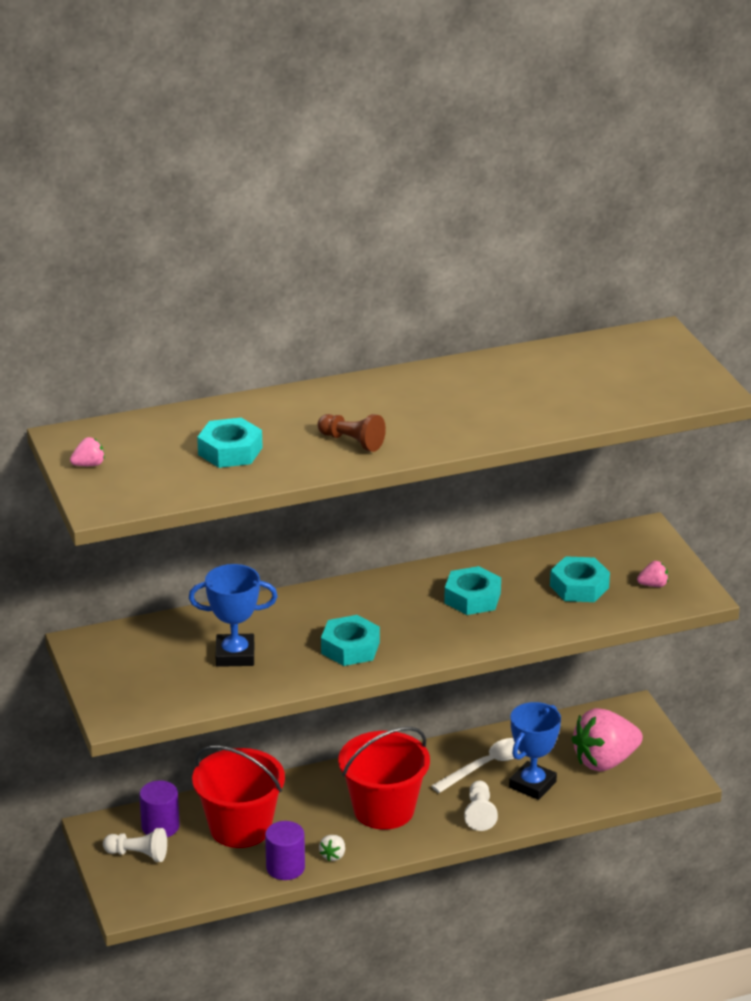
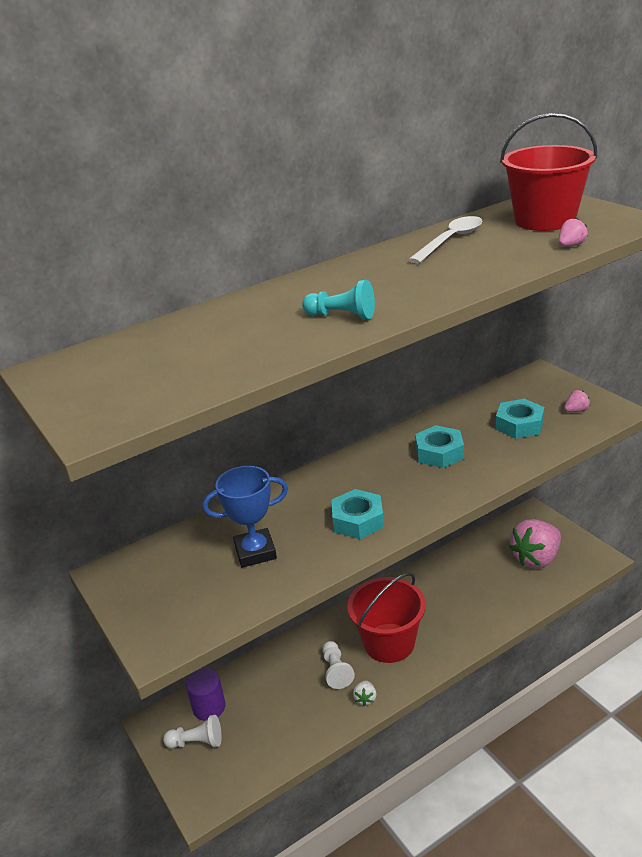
camera: 10 degrees left, 0 degrees up
(89, 465) = (71, 390): pink strawberry -> pink strawberry (571, 246)
(230, 451) = (221, 347): turquoise nut -> none
(240, 827) = (277, 691): red bucket -> red bucket (545, 220)
(285, 868) = (329, 722): purple cylinder -> none
(352, 442) = (342, 316): brown pawn -> turquoise pawn
(479, 813) = (466, 627): white pawn -> white pawn (336, 671)
(486, 766) = (450, 584): white spoon -> white spoon (451, 240)
(532, 785) = (493, 591): blue trophy -> none

